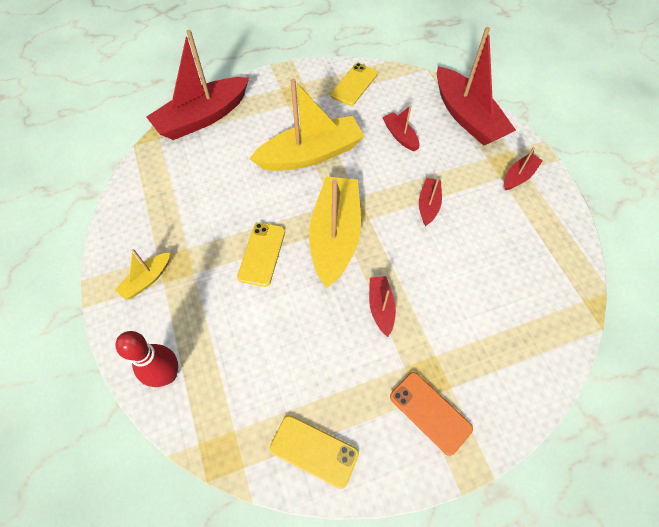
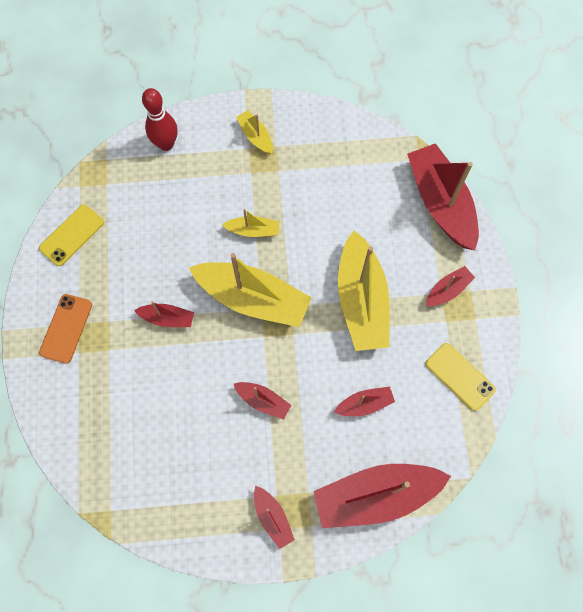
camera: 105 degrees right, 10 degrees up
(262, 254) = (253, 230): yellow phone -> yellow boat
(284, 101) = (447, 290): none -> red boat
(430, 412) = (66, 328): orange phone -> orange phone turned 45 degrees counterclockwise

